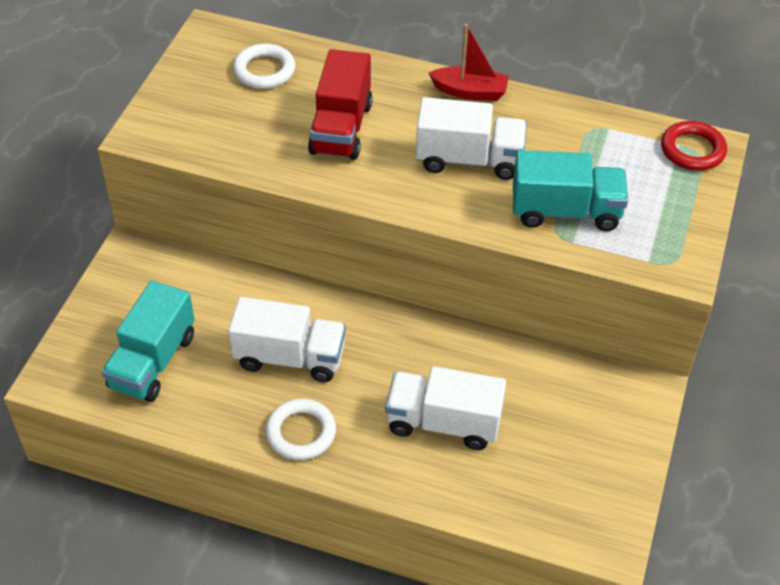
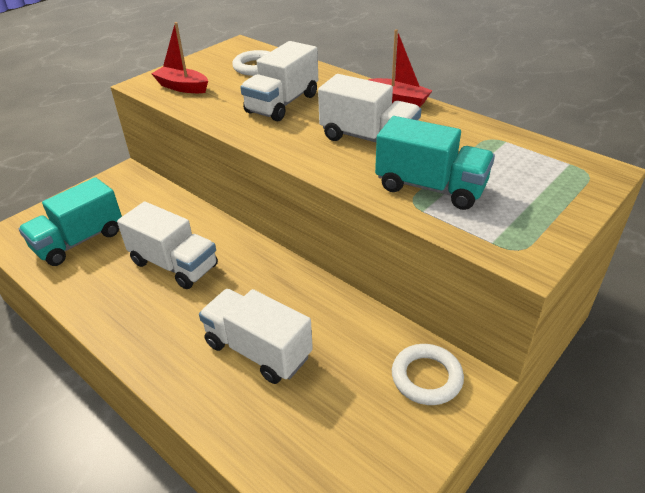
camera: 25 degrees right, 10 degrees down
(197, 129) = (182, 87): none -> red boat
(301, 432) = (138, 321): white ring -> white ring (426, 377)
(341, 128) = (282, 104): red truck -> white truck
(692, 150) = (581, 169): red ring -> none

